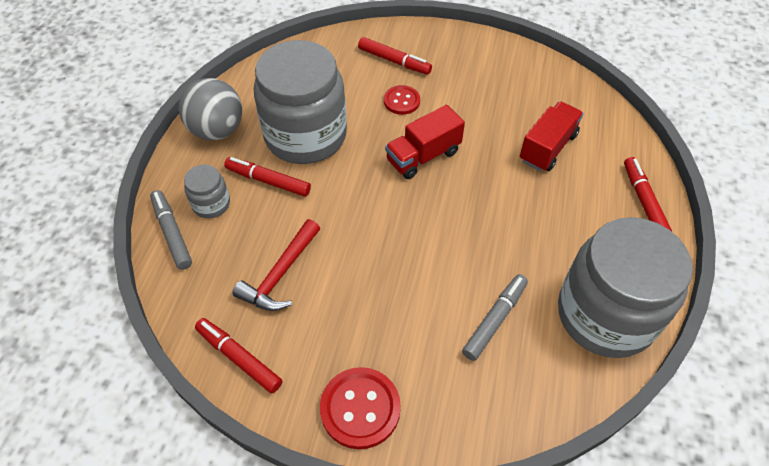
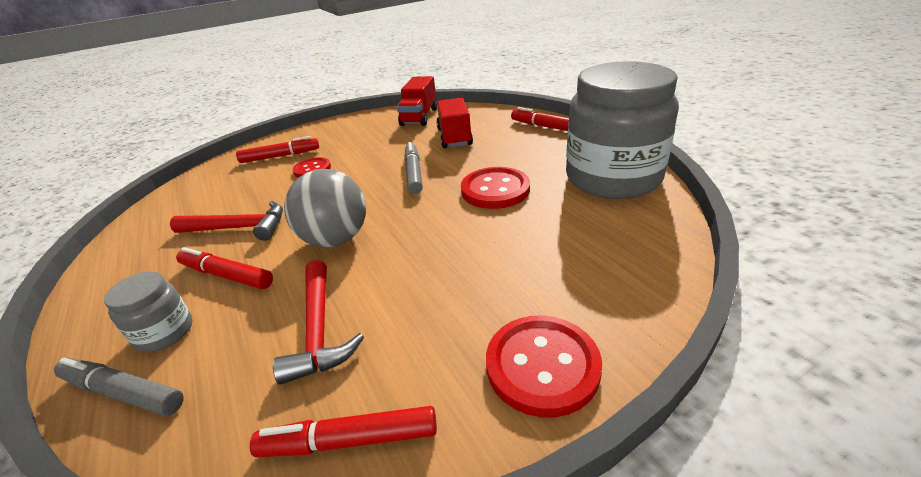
camera: 40 degrees left, 20 degrees down
(217, 130) = (120, 276): grey ball -> grey ball (336, 239)
(268, 181) = (226, 275): red marker -> red marker turned 45 degrees clockwise
(305, 136) = (239, 228): grey jar -> red hammer
(423, 156) = (368, 184): red truck -> red truck (419, 117)
(494, 320) = (553, 226): grey marker -> grey marker (413, 173)
(501, 245) = (495, 190): none -> red button

